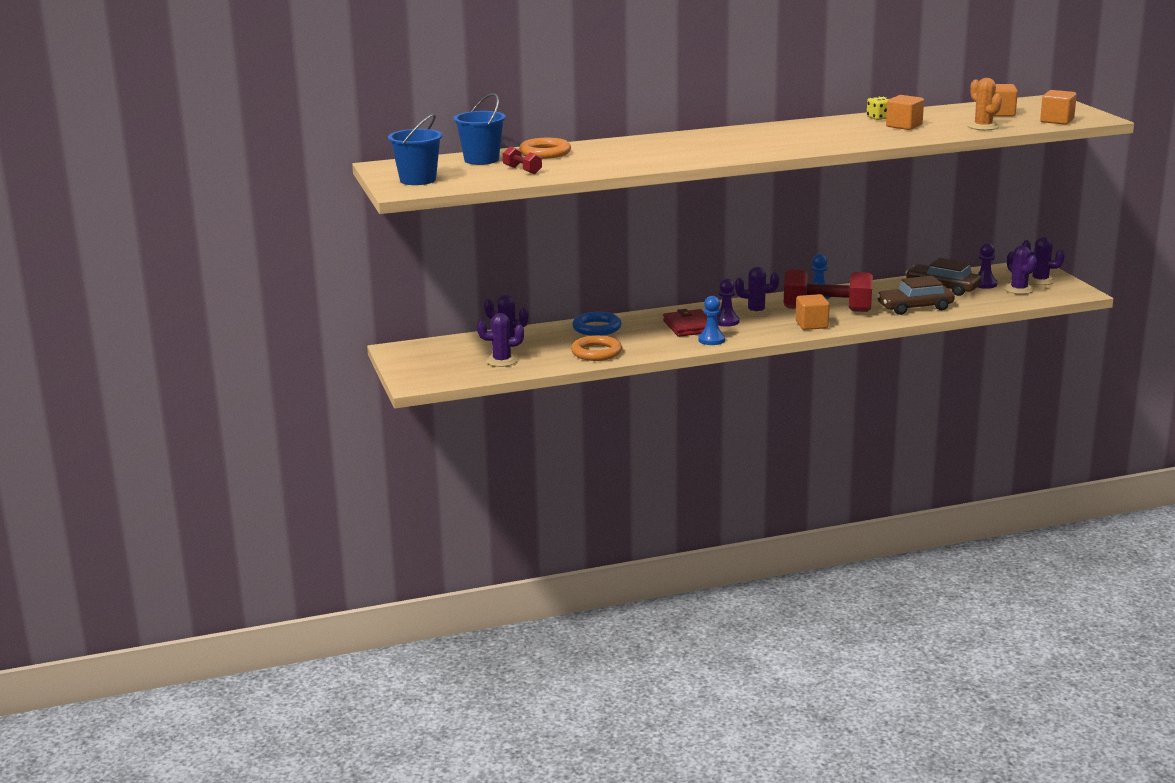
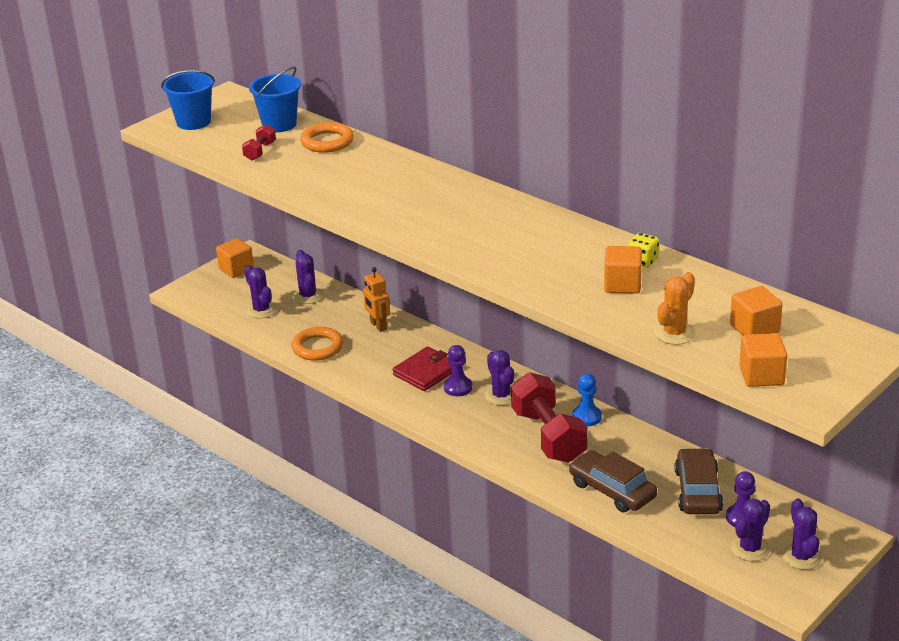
camera: 60 degrees right, 10 degrees up
(597, 328) = (378, 326): blue ring -> orange robot
(711, 340) = (401, 396): blue pawn -> none
(811, 325) = (495, 440): orange cube -> orange cube (236, 269)

